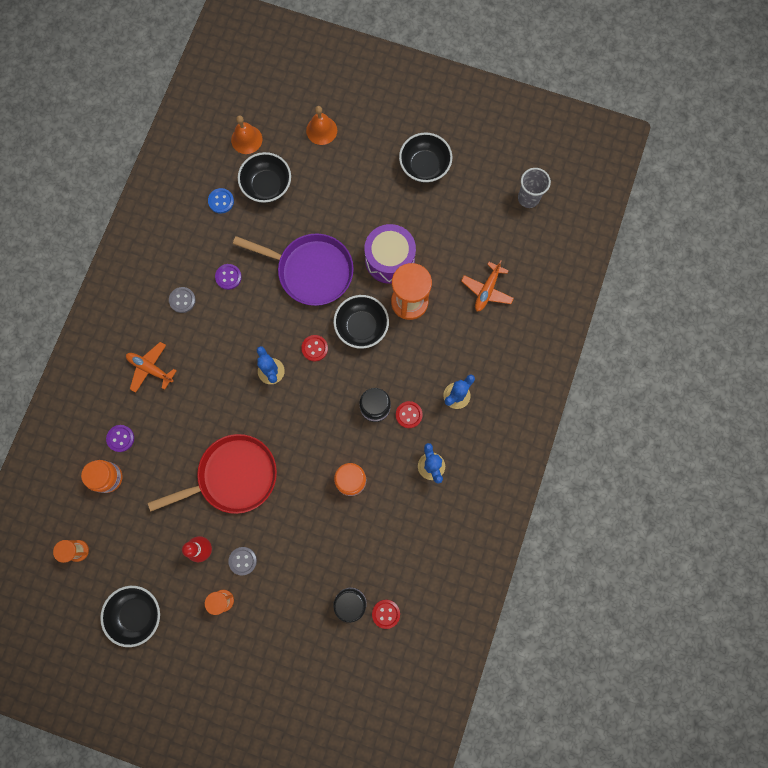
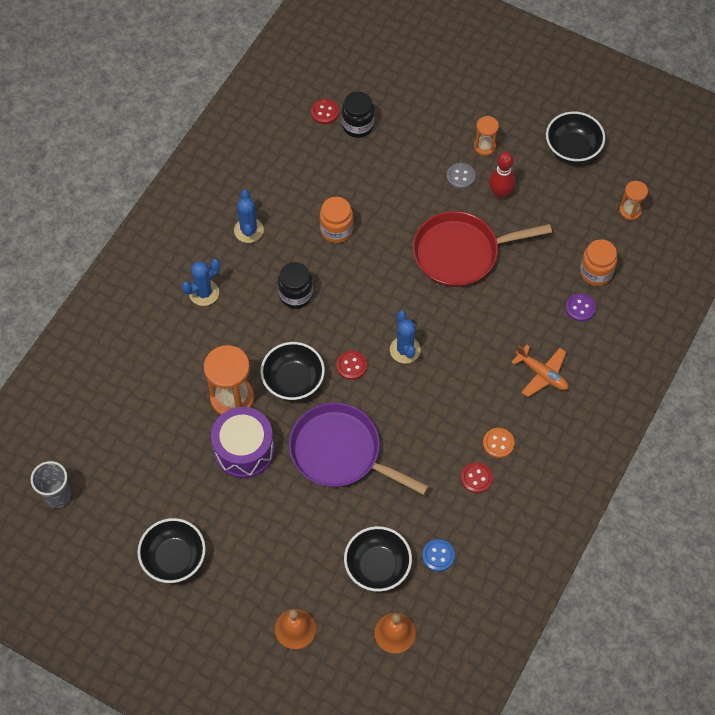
camera: 170 degrees left, 15 degrees down
(182, 300) = (498, 443): grey button -> orange button
(228, 277) = (440, 461): purple button -> none
(409, 415) = (261, 282): red button -> red button (476, 478)
(487, 290) = (139, 397): orange plane -> none

